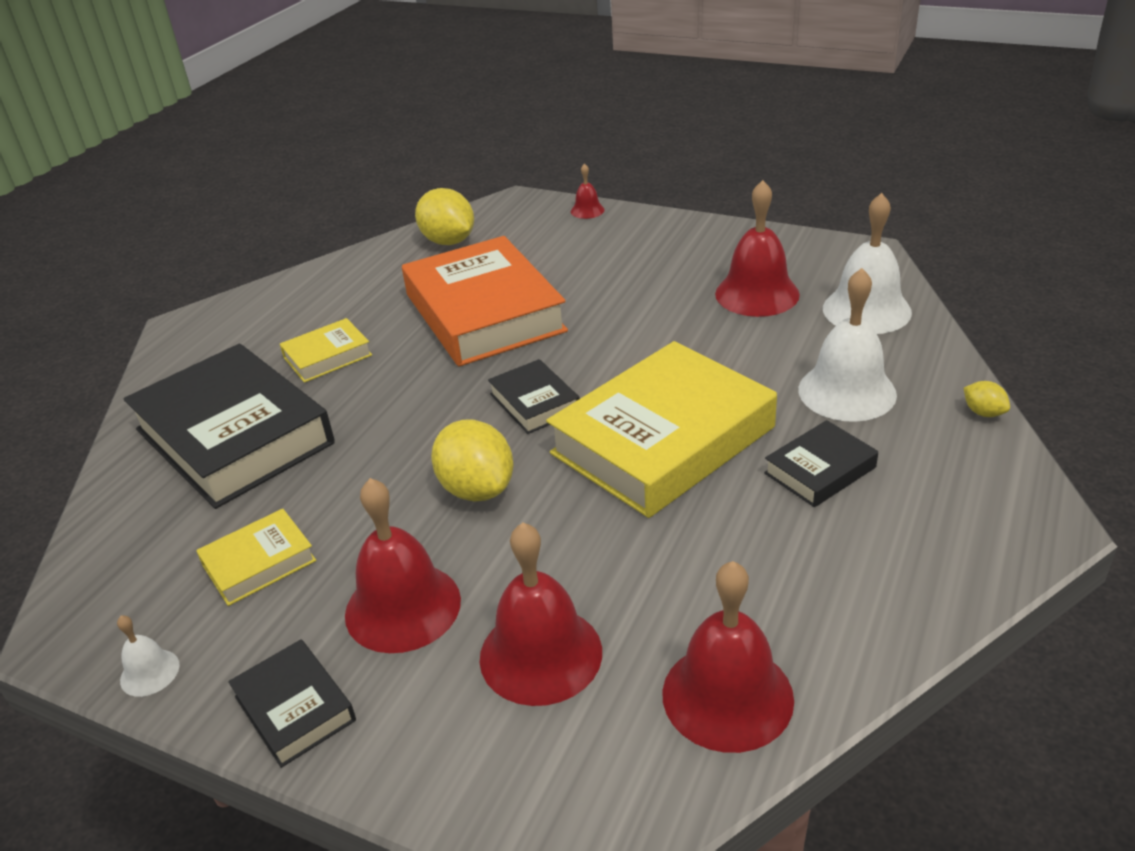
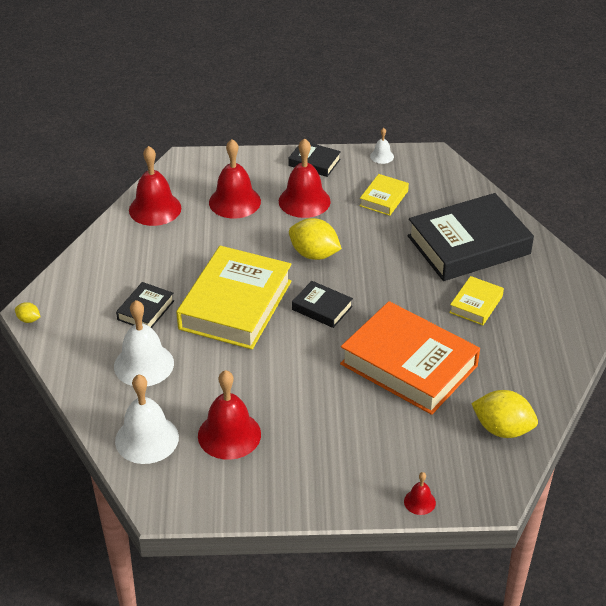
camera: 150 degrees right, 5 degrees up
(234, 436) = (468, 245): black book -> black book turned 45 degrees counterclockwise
(983, 412) = (62, 370): yellow lemon -> yellow lemon (29, 320)

